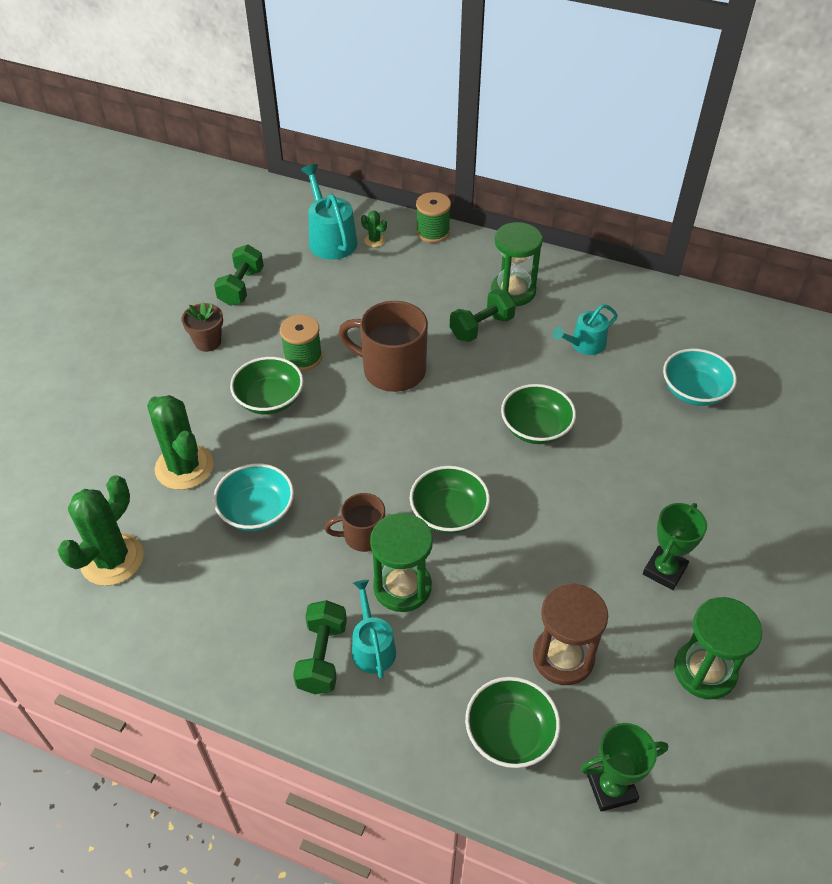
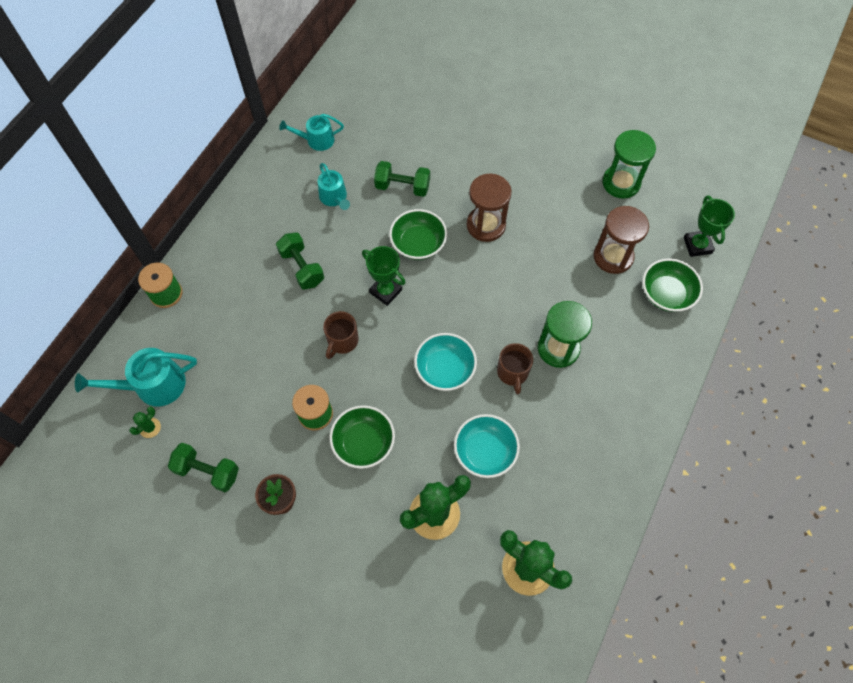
camera: 85 degrees left, 15 degrees up
(322, 657) = (615, 404): green dumbbell -> green dumbbell (402, 187)
(372, 647) = (606, 371): turquoise watering can -> turquoise watering can (316, 140)
(374, 240) = (166, 345): green cactus -> green cactus (150, 428)
(392, 370) = (342, 341): brown mug -> brown mug, size x0.58
(449, 513) = (495, 312): green bowl -> none
(513, 291) = (262, 239): green hourglass -> none
(581, 497) = (486, 225): none -> brown hourglass
(664, 570) = (548, 188): green trophy -> green trophy (385, 291)
(694, 391) = (393, 138): turquoise bowl -> turquoise bowl (445, 369)

